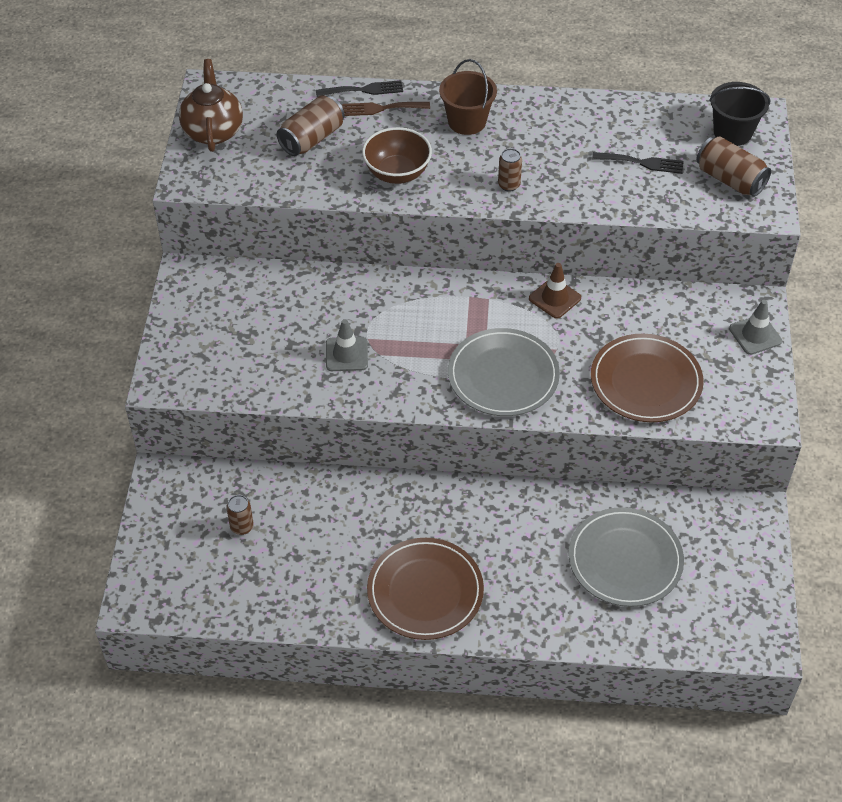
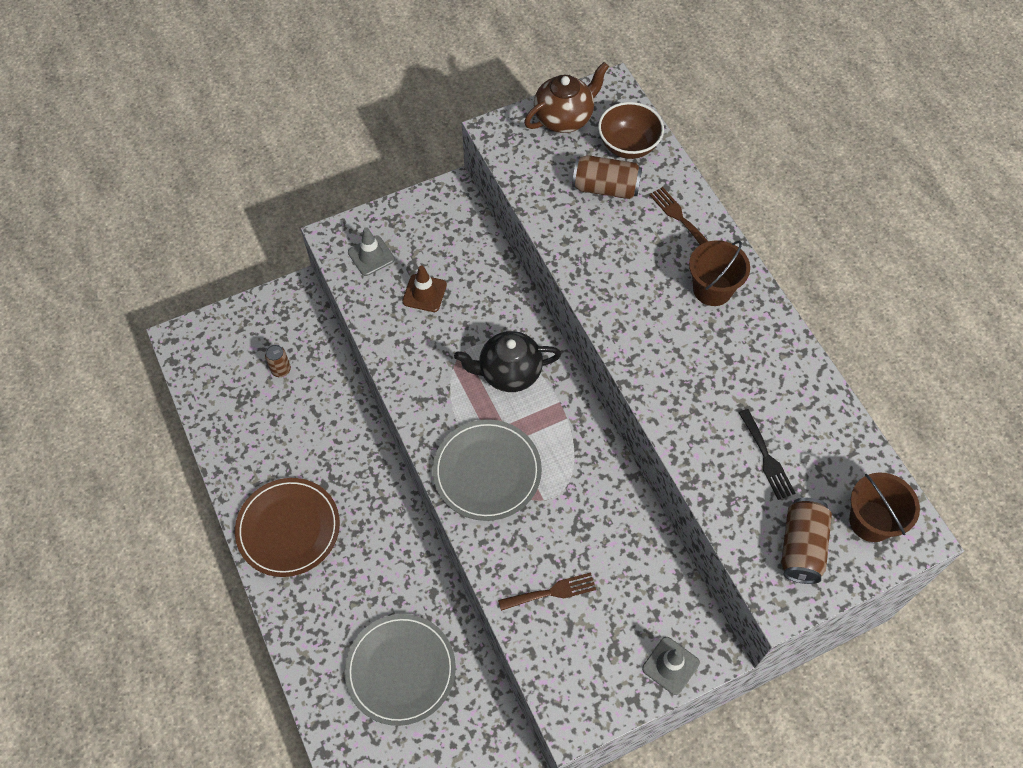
camera: 60 degrees right, 10 degrees up
(346, 354) = (438, 344): grey traffic cone -> grey traffic cone (371, 256)
(364, 90) = (692, 193): black fork -> none
(397, 173) = (609, 269): brown bowl -> brown bowl (628, 146)
(414, 318) = (509, 373): none -> black teapot
(509, 185) = (656, 360): brown can -> none
(554, 298) = (602, 470): brown traffic cone -> brown traffic cone (424, 293)
(646, 381) = (552, 592): brown plate -> brown fork
(732, 132) = (871, 521): black bucket -> brown bucket

